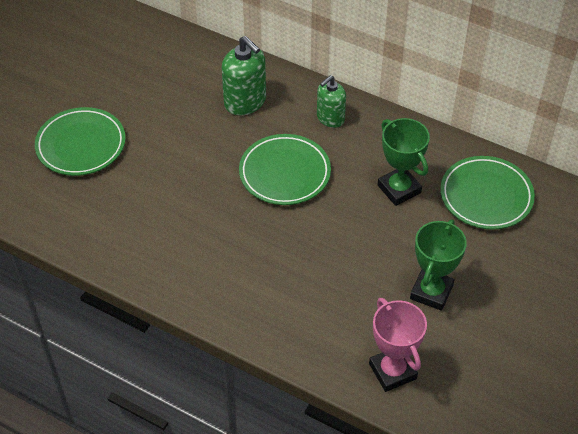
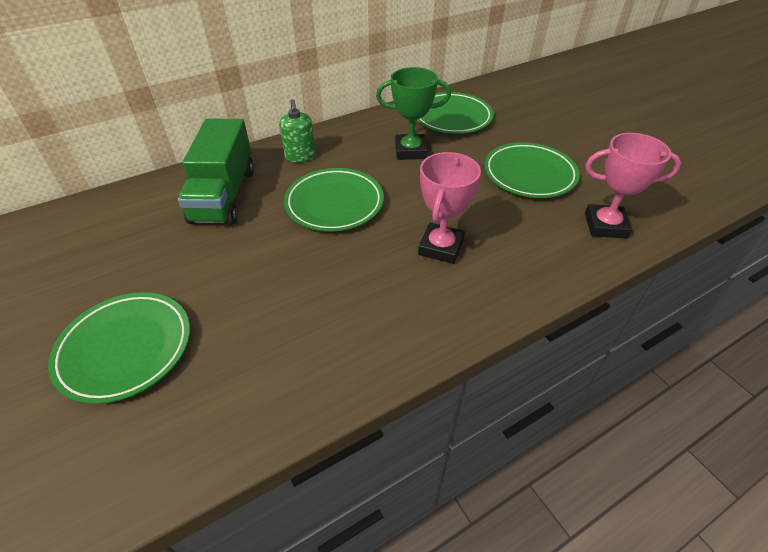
camera: 60 degrees left, 5 degrees down
(245, 102) = (224, 195): green soap dispenser -> green truck
(280, 264) = (440, 247): none -> pink trophy
(431, 292) = (529, 174): green trophy -> green plate

